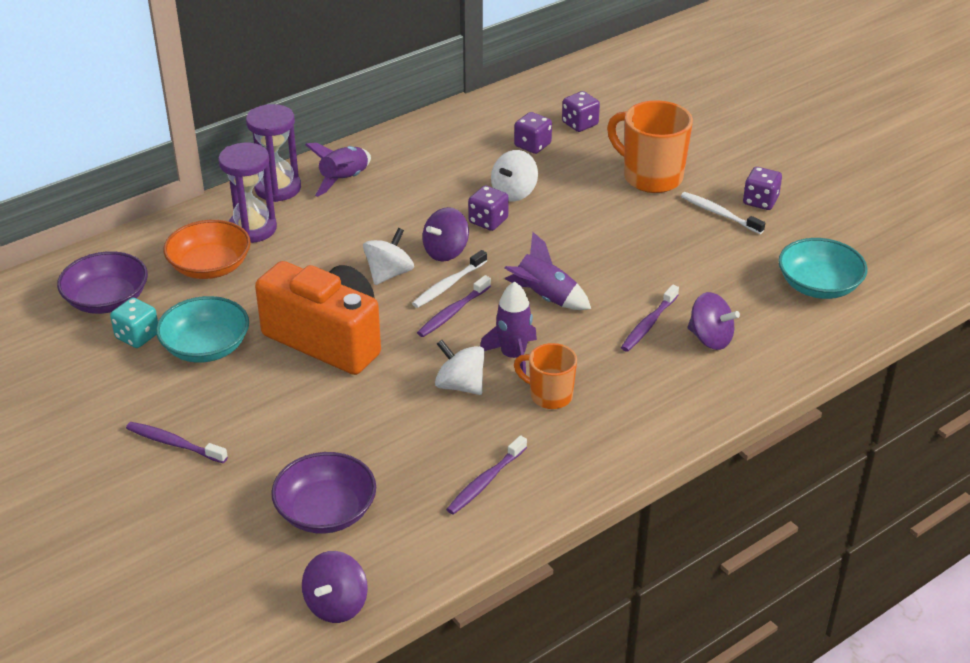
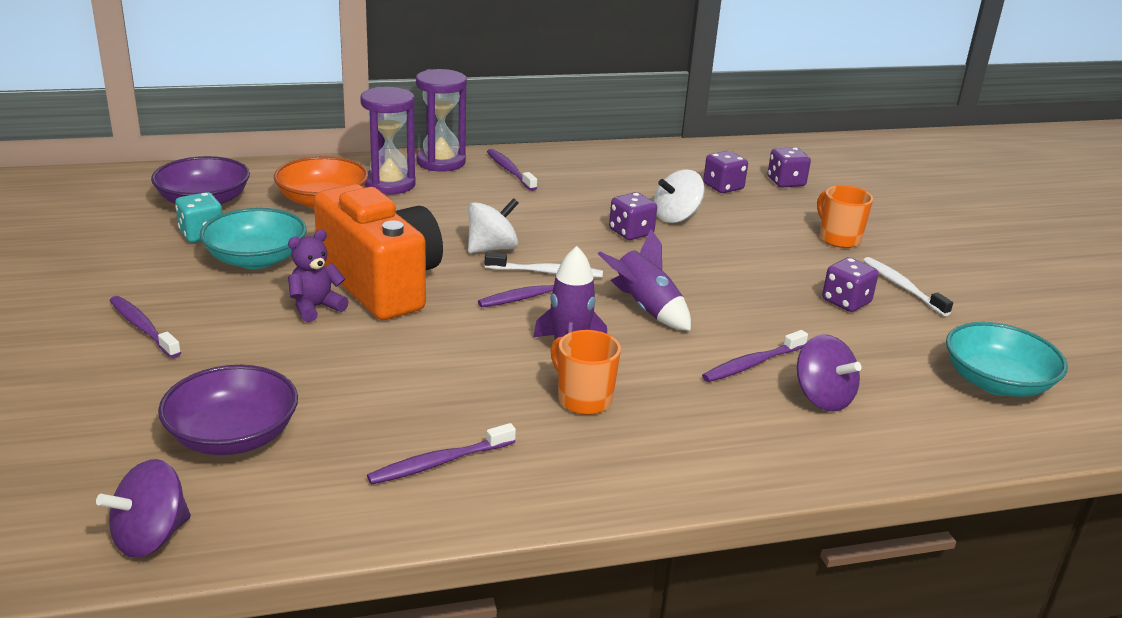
camera: 20 degrees right, 10 degrees down
(294, 379) = (315, 307): none -> purple teddy bear
(344, 180) = (510, 171): purple rocket -> purple toothbrush
(446, 251) = (566, 245): purple spinning top -> none
(448, 285) = (546, 272): white toothbrush -> white toothbrush turned 150 degrees counterclockwise
(460, 385) = (487, 361): white spinning top -> none
(651, 177) = (838, 239): orange mug -> orange mug, size x0.60
(760, 201) = (960, 287): purple dice -> purple dice (846, 302)

